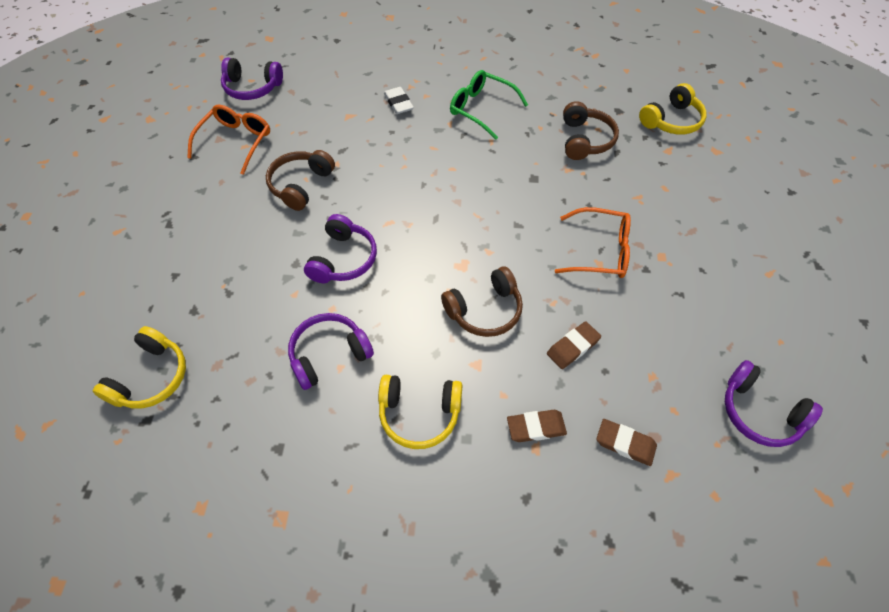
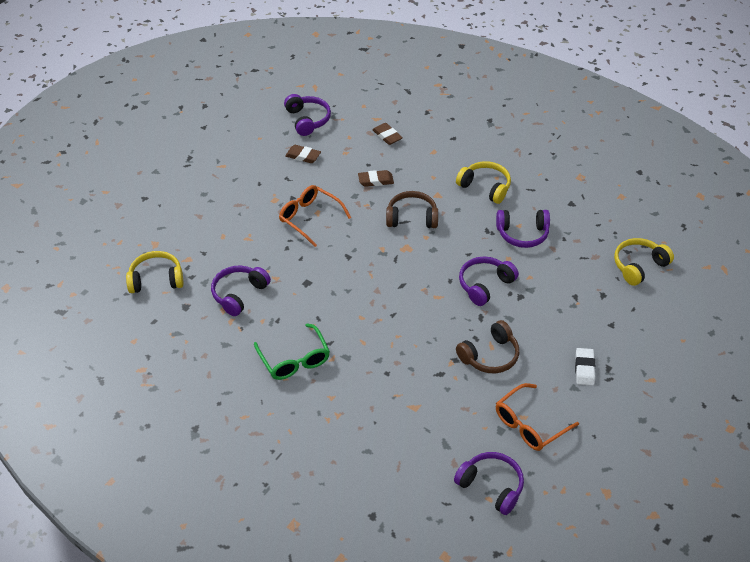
camera: 150 degrees left, 10 degrees down
(398, 103) = (361, 400): white eraser -> white eraser (584, 368)
(536, 427) = (427, 158): brown eraser -> brown eraser (303, 156)
(585, 140) = (239, 294): brown headphones -> purple headphones

